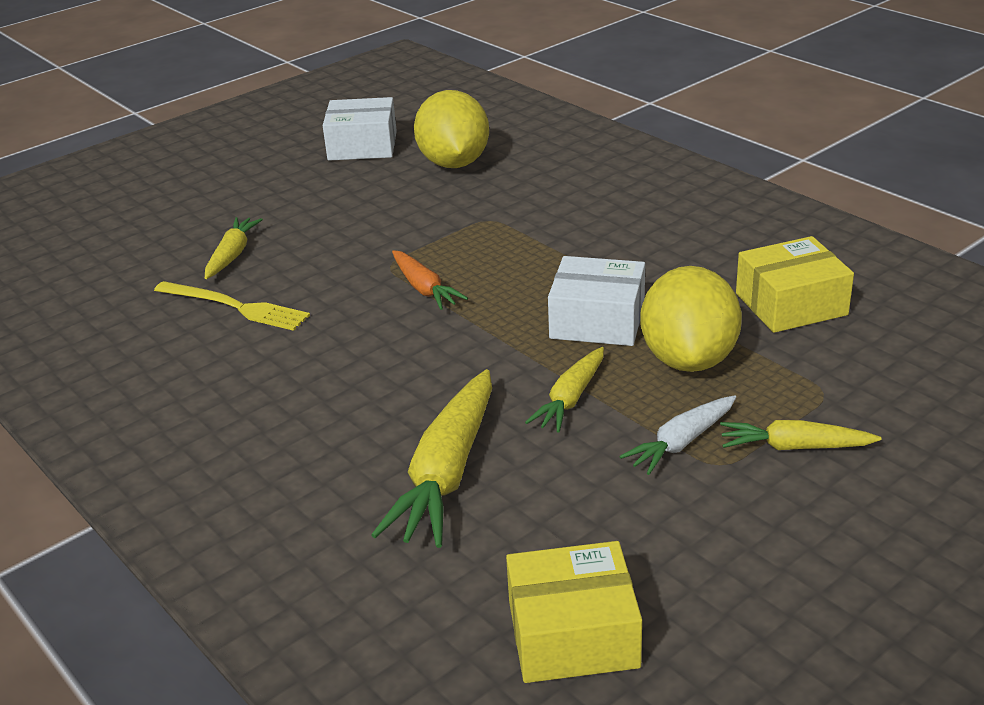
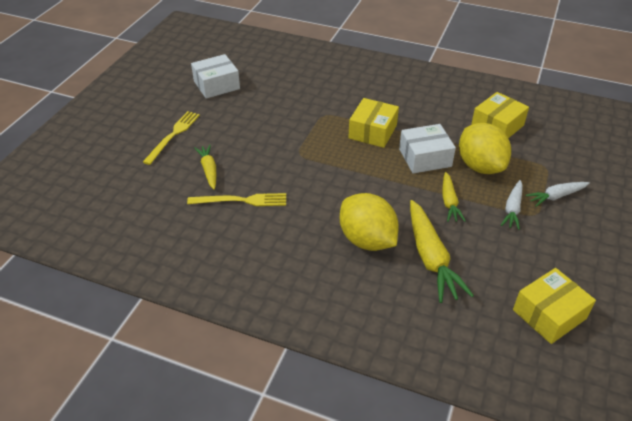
camera: 30 degrees left, 10 degrees up
(231, 199) = (173, 135): none -> yellow fork
(424, 288) = (329, 162): orange carrot -> none
(454, 163) = (276, 85): yellow lemon -> yellow lemon (367, 240)
(544, 261) = (372, 131): none -> yellow box
(794, 447) = (556, 196): yellow carrot -> white carrot

